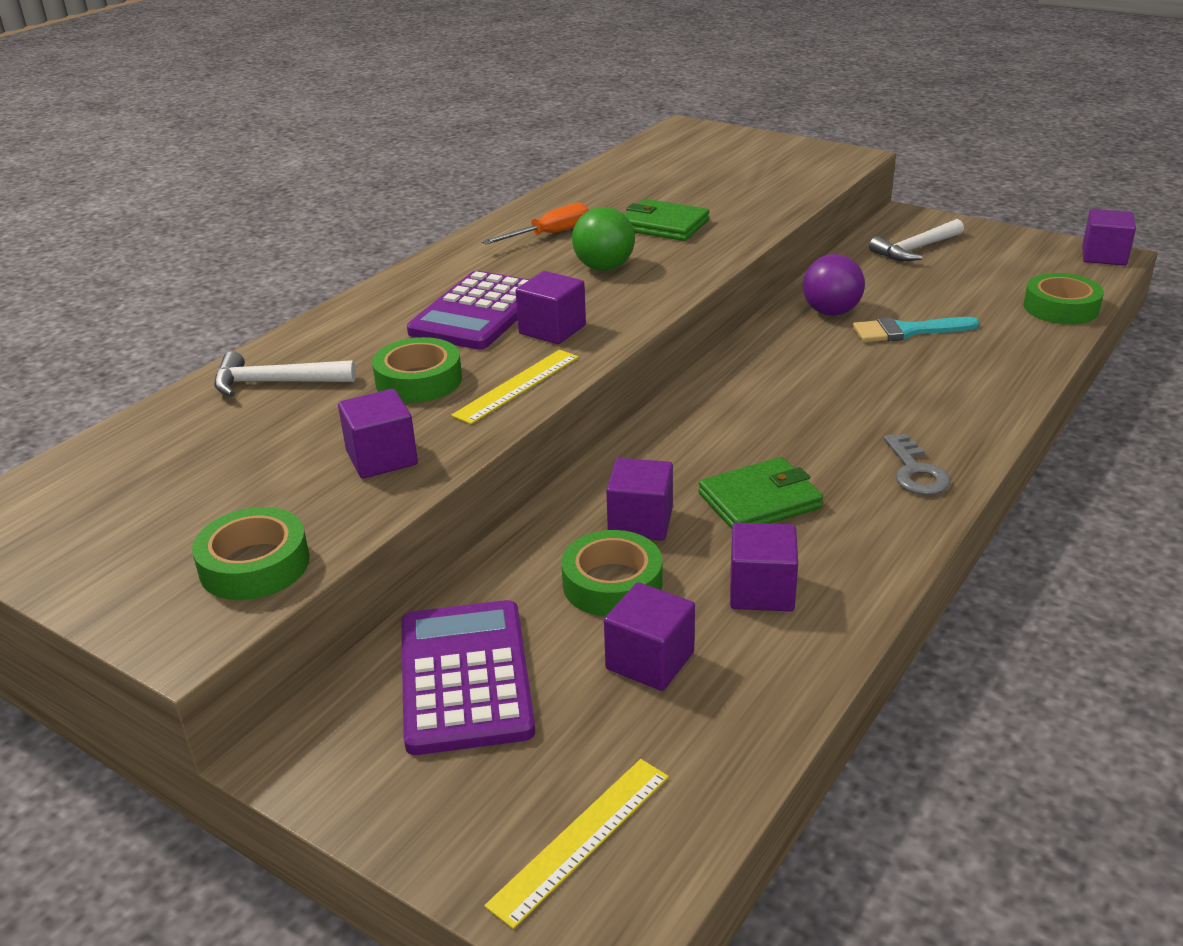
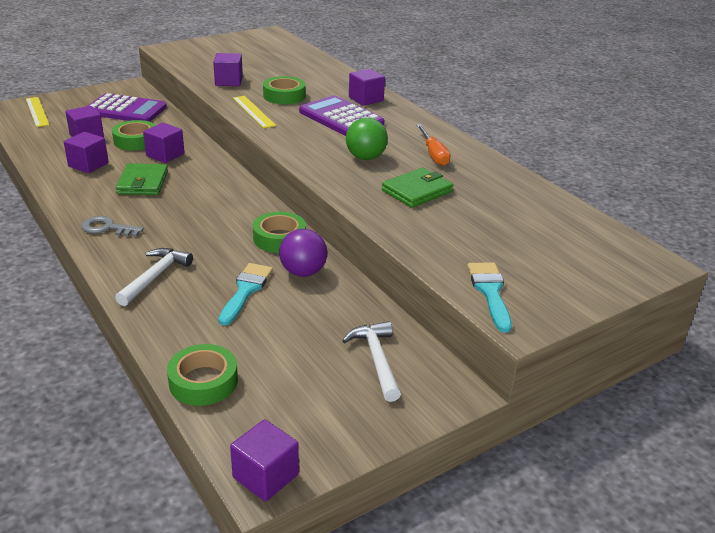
camera: 110 degrees right, 0 degrees up
(254, 565) = (188, 58): green tape -> green tape (279, 238)
(275, 383) = (316, 74): white hammer -> white hammer (155, 277)
(552, 329) = (301, 129): purple cube -> purple cube (366, 99)
(820, 169) = (490, 292): none -> turquoise brush

